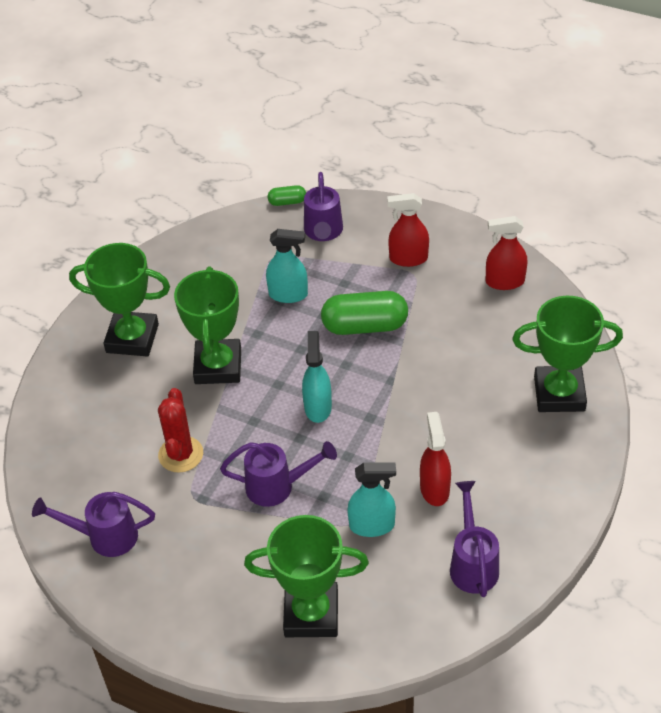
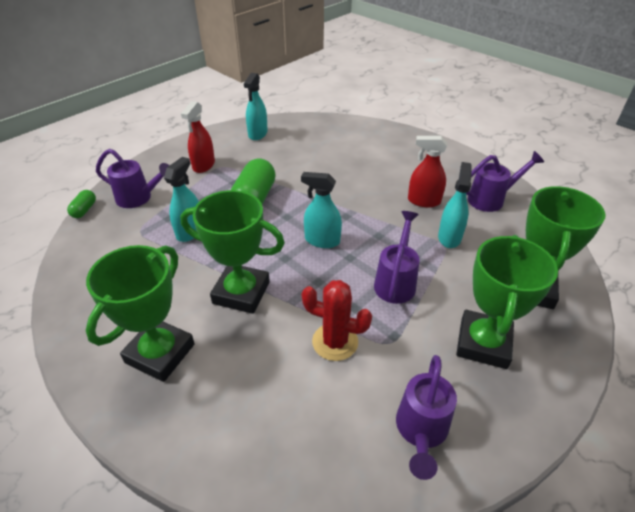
camera: 75 degrees left, 5 degrees down
(472, 563) = (491, 199): purple watering can -> purple watering can turned 150 degrees clockwise
(504, 282) = (258, 134): red spray bottle -> turquoise spray bottle
(559, 394) = (363, 137): green trophy -> green trophy (483, 343)

